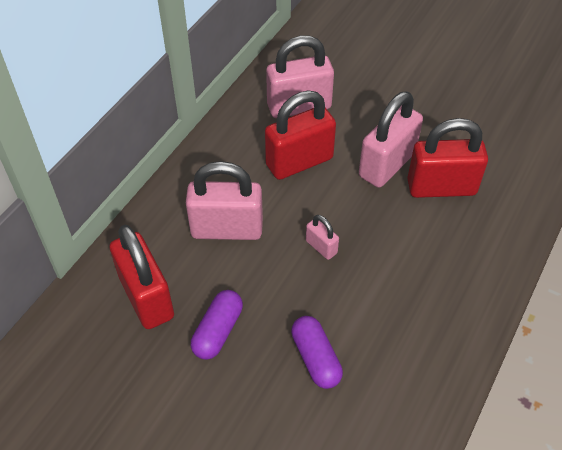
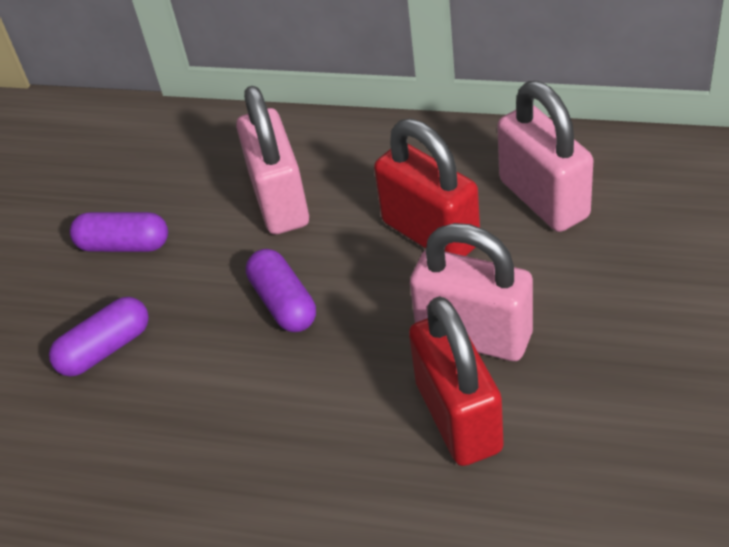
camera: 80 degrees right, 5 degrees down
(146, 297) = (155, 169): red padlock -> none
(321, 247) = (284, 303): pink padlock -> purple capsule

